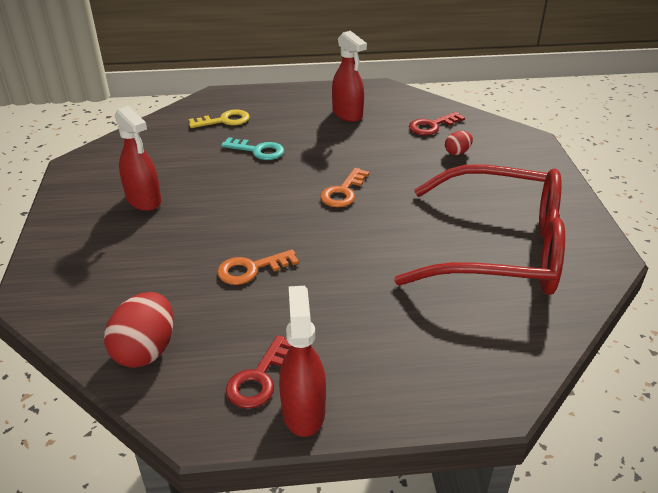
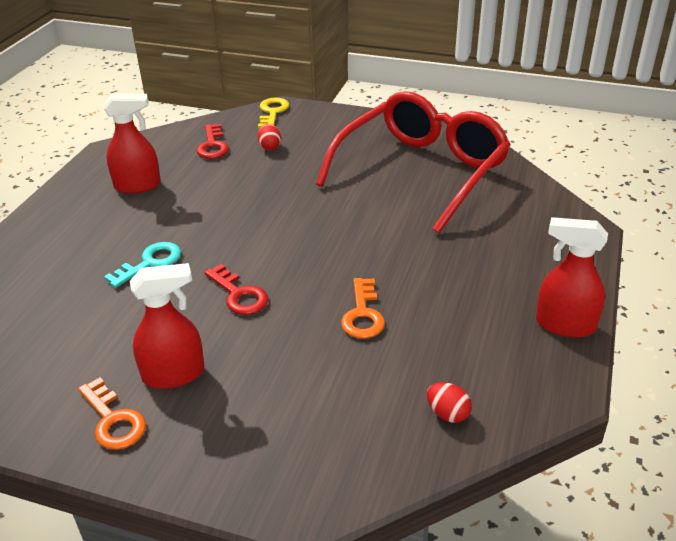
camera: 65 degrees left, 0 degrees up
(146, 350) = (447, 413): red egg -> red egg, size x0.54
(224, 121) = (55, 274): yellow key -> yellow key (272, 112)
(259, 378) = (518, 342): red key -> red key (239, 295)
(343, 192) = (279, 226): orange key -> orange key (113, 420)

